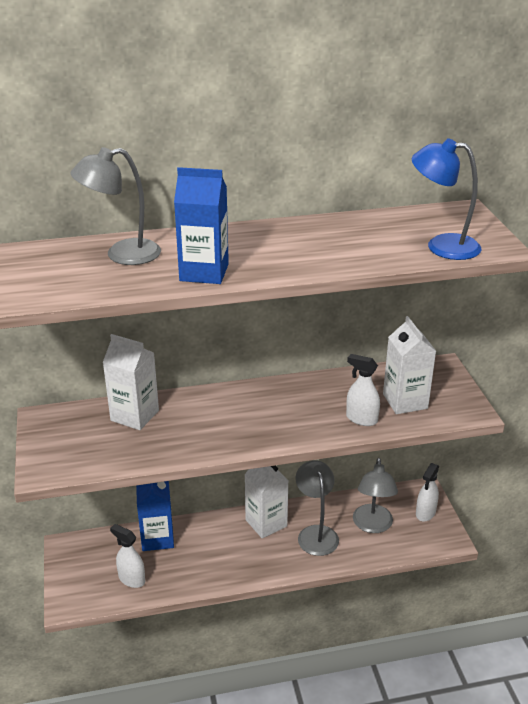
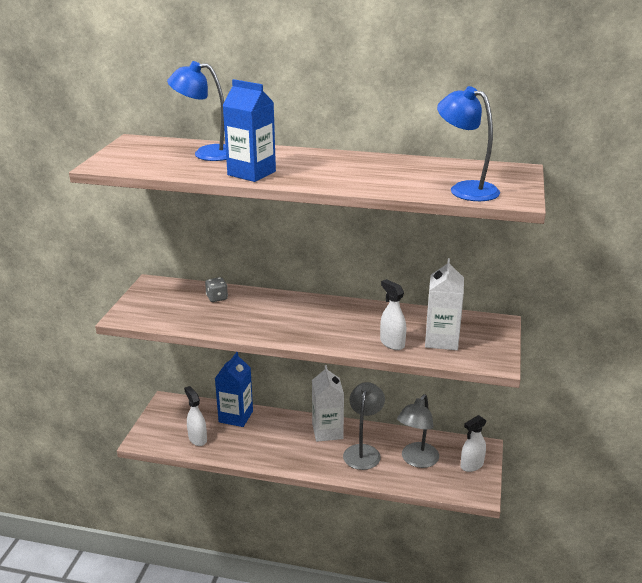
camera: 25 degrees right, 5 degrees down
(122, 254) = (206, 153): grey lamp -> blue lamp
(135, 415) = (217, 298): white carton -> grey dice

